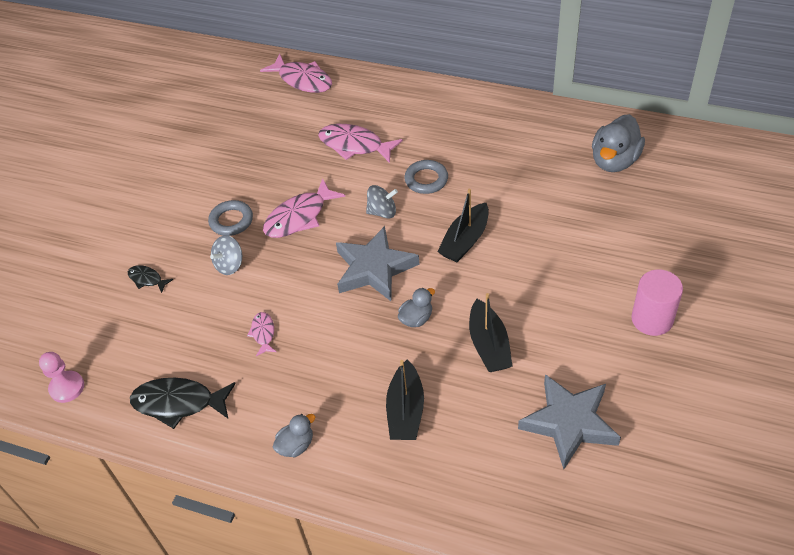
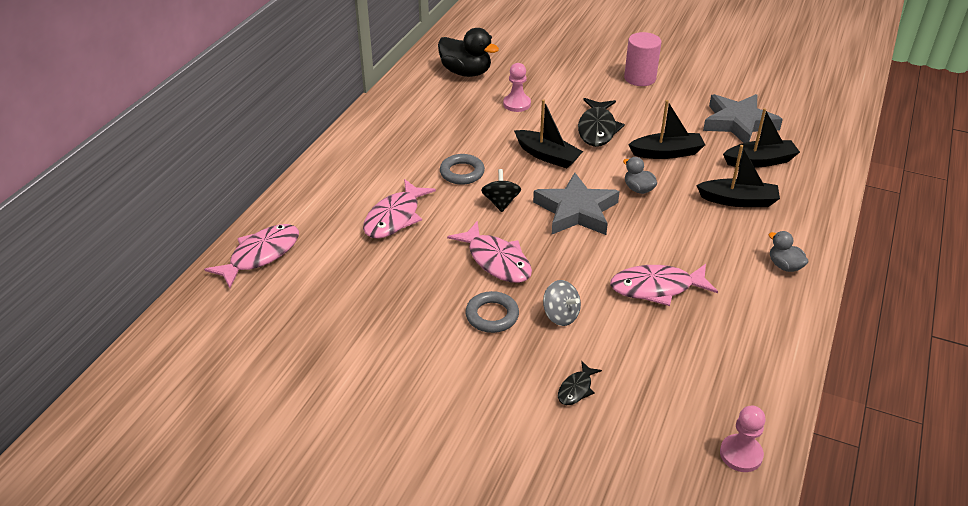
camera: 90 degrees left, 10 degrees down
(178, 403) = (749, 350): black fish -> black fish (597, 129)
(263, 333) = (657, 288): pink fish -> pink fish, size x1.92
(382, 212) = (501, 202): grey spinning top -> black spinning top
(487, 439) = (759, 161): none -> black boat
(559, 208) = (517, 104): none -> pink pawn
(614, 161) = (466, 72): grey duck -> black duck

